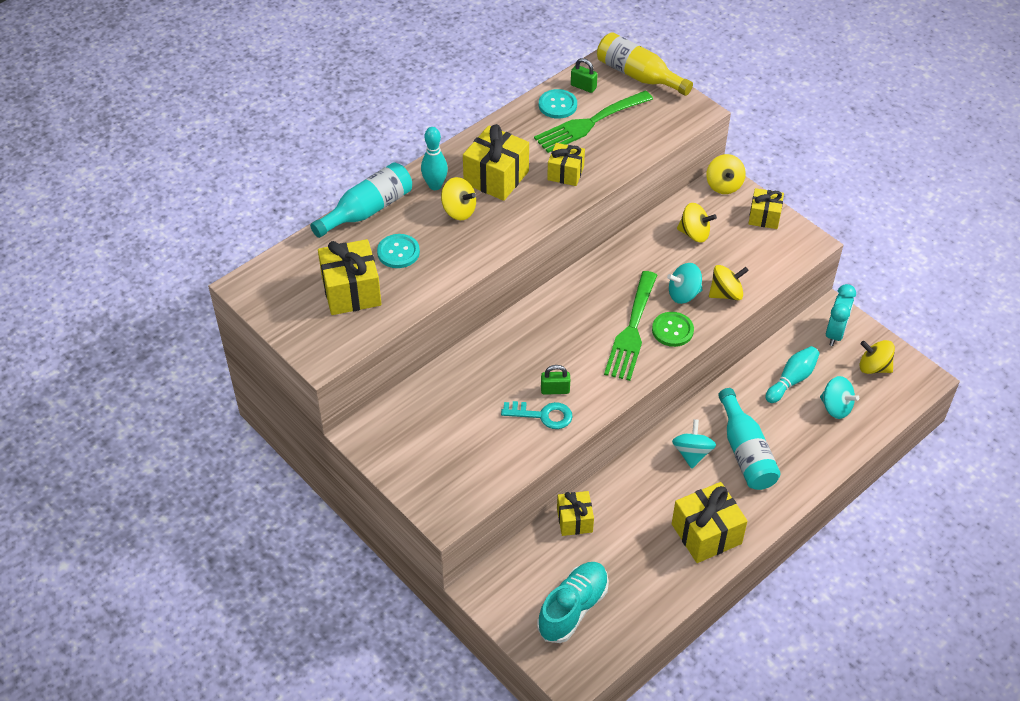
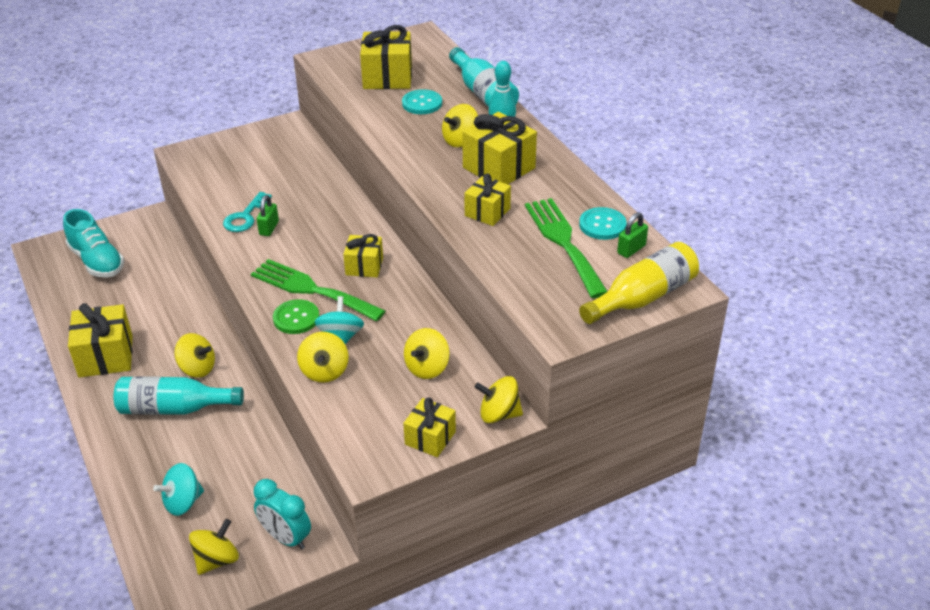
camera: 105 degrees right, 10 degrees down
(574, 520) = (177, 277): yellow gift -> yellow gift (364, 266)
(692, 453) = (197, 368): turquoise spinning top -> yellow spinning top
(792, 380) = (241, 474): turquoise bowling pin -> none

